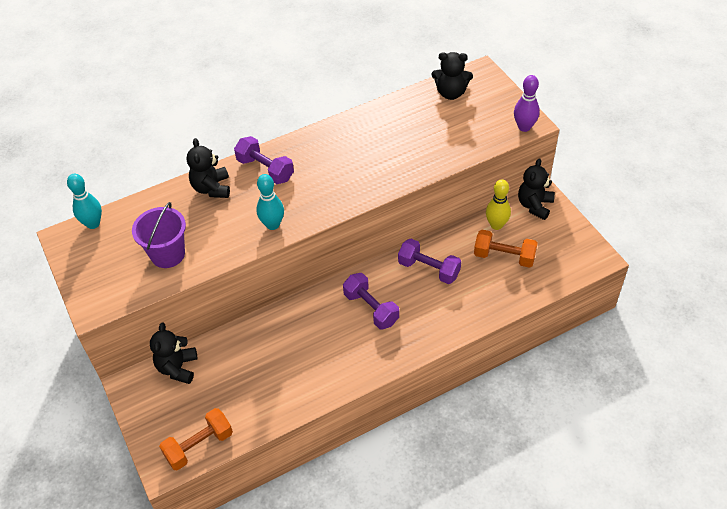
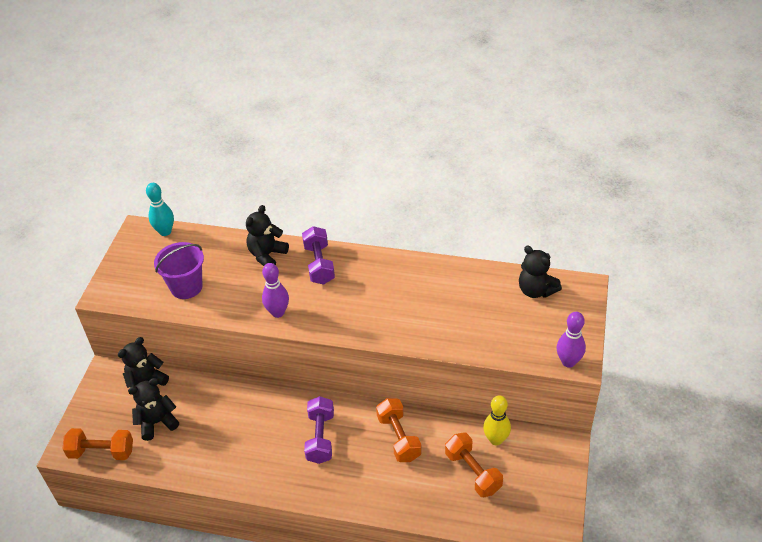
camera: 40 degrees right, 5 degrees down
(272, 225) = (278, 312): turquoise bowling pin -> purple bowling pin
(429, 269) = (399, 438): purple dumbbell -> orange dumbbell
(534, 205) = (549, 446): black teddy bear -> black teddy bear (157, 422)

